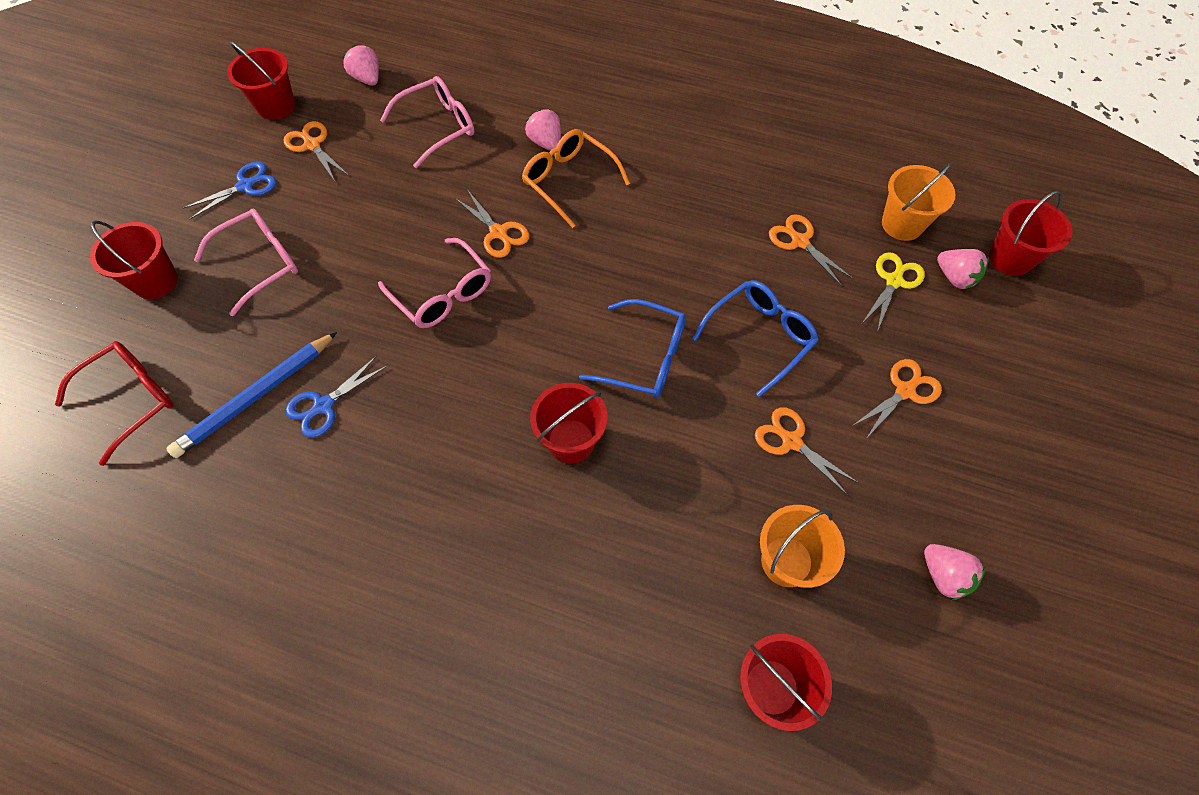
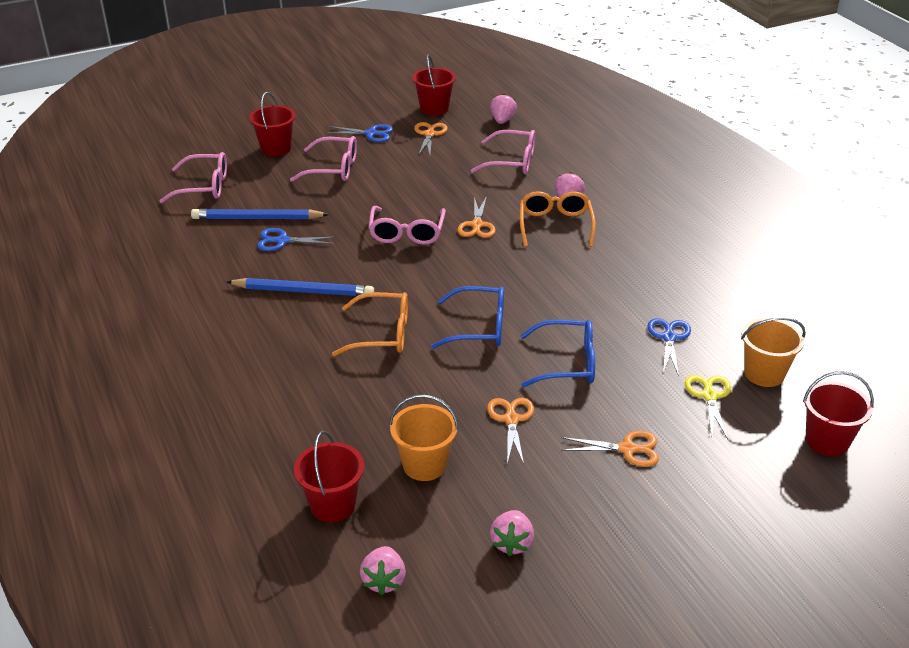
camera: 45 degrees right, 25 degrees down
(131, 399) = (204, 186): red glasses -> pink glasses
(429, 454) = (303, 291): none -> blue pencil
(571, 441) = (382, 334): red bucket -> orange glasses
(645, 358) = (479, 327): blue glasses -> blue glasses turned 60 degrees counterclockwise
(799, 241) = (669, 337): orange scissors -> blue scissors
(894, 281) = (709, 396): yellow scissors -> yellow scissors turned 75 degrees counterclockwise
(955, 277) = (761, 423): pink strawberry -> pink strawberry (384, 581)

